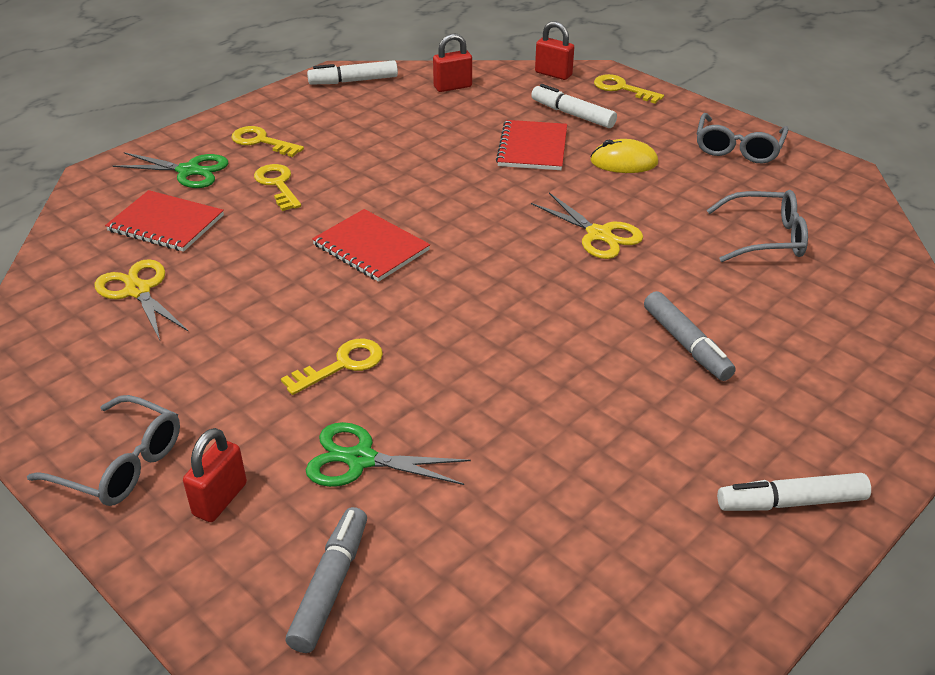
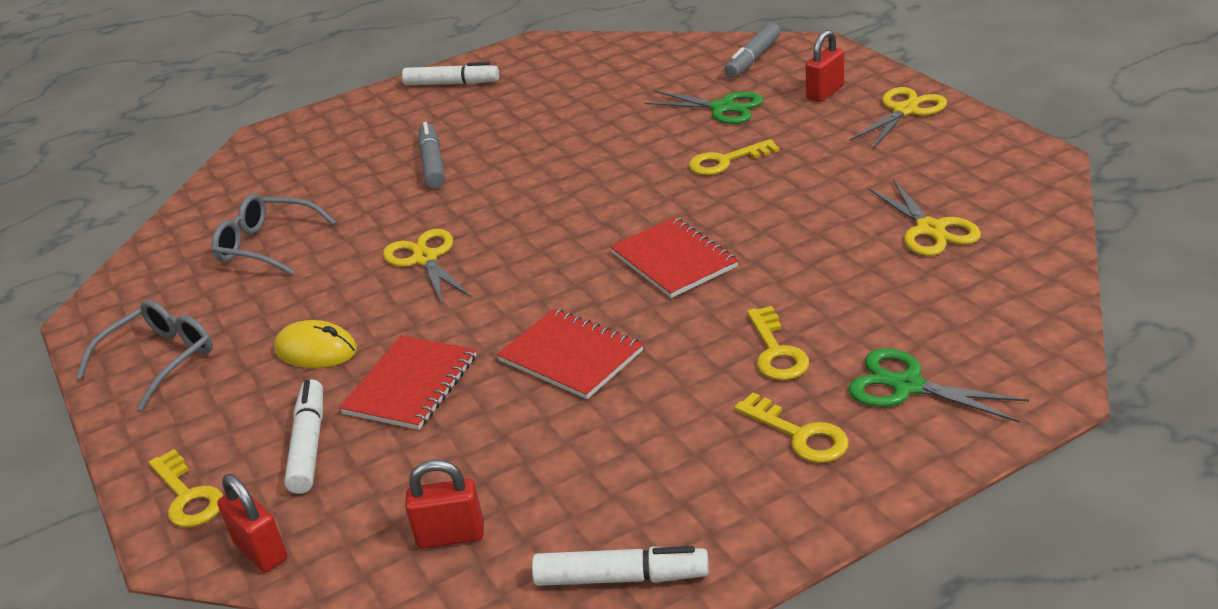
camera: 160 degrees left, 5 degrees down
(119, 464) = (905, 110): grey glasses -> yellow scissors
(166, 223) = (919, 305): red notebook -> red notebook (570, 356)
(572, 114) = (309, 444): white marker -> white marker turned 150 degrees counterclockwise

